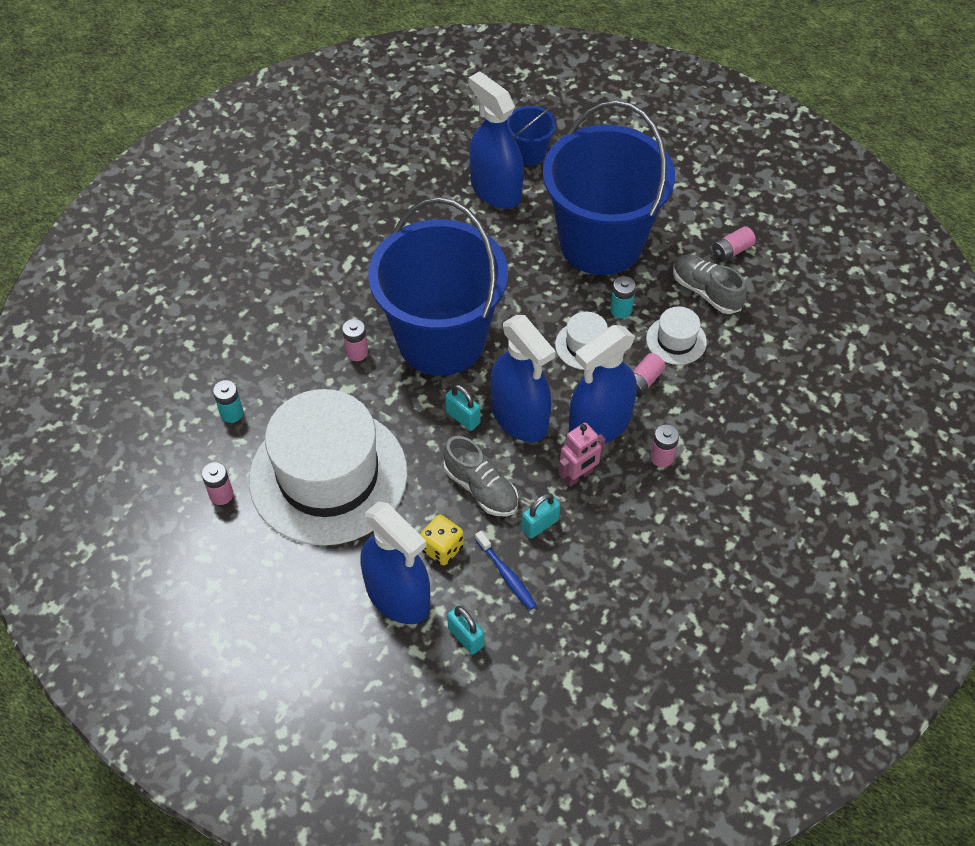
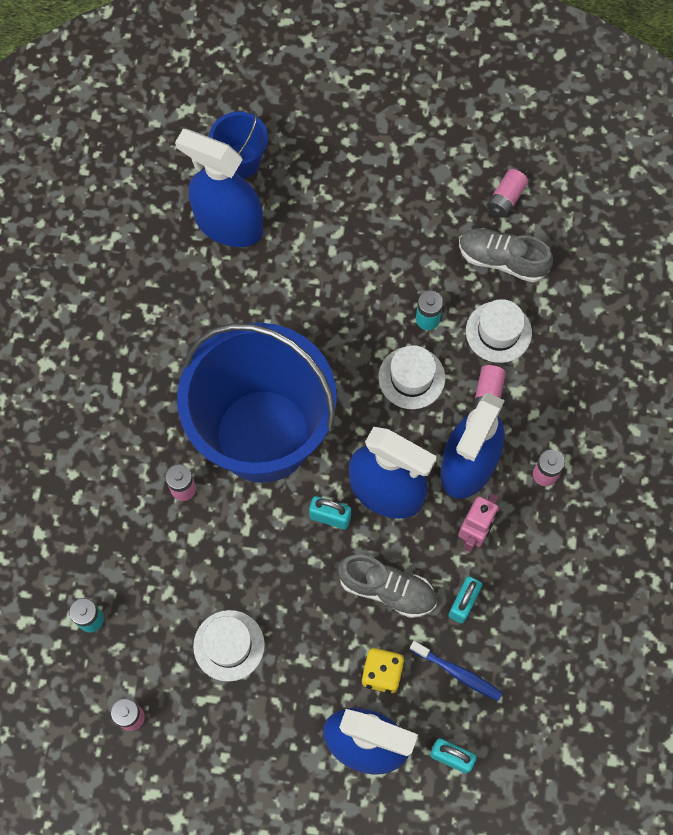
camera: 25 degrees left, 15 degrees up
(328, 476) = (229, 645): white hat -> white hat, size x0.41
(601, 243) = (370, 245): blue bucket -> none

